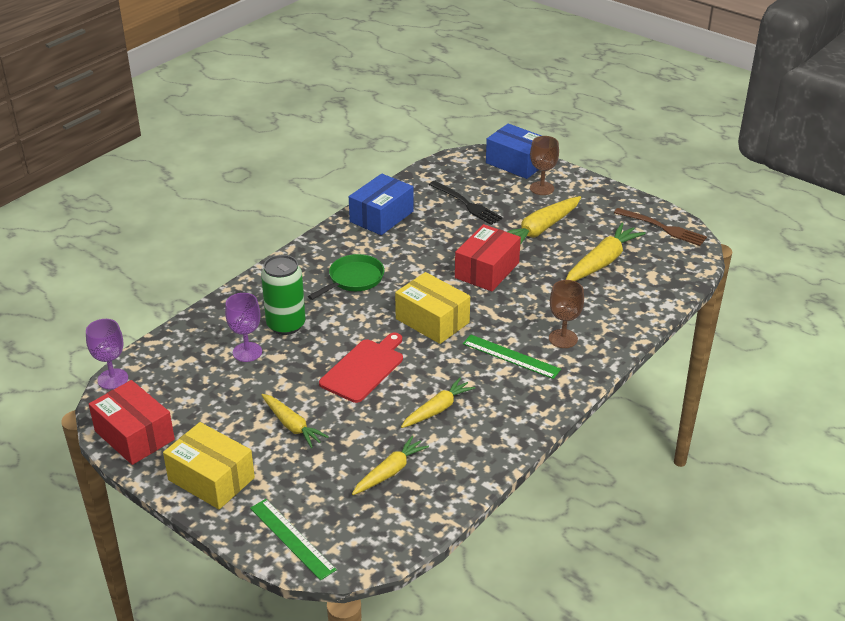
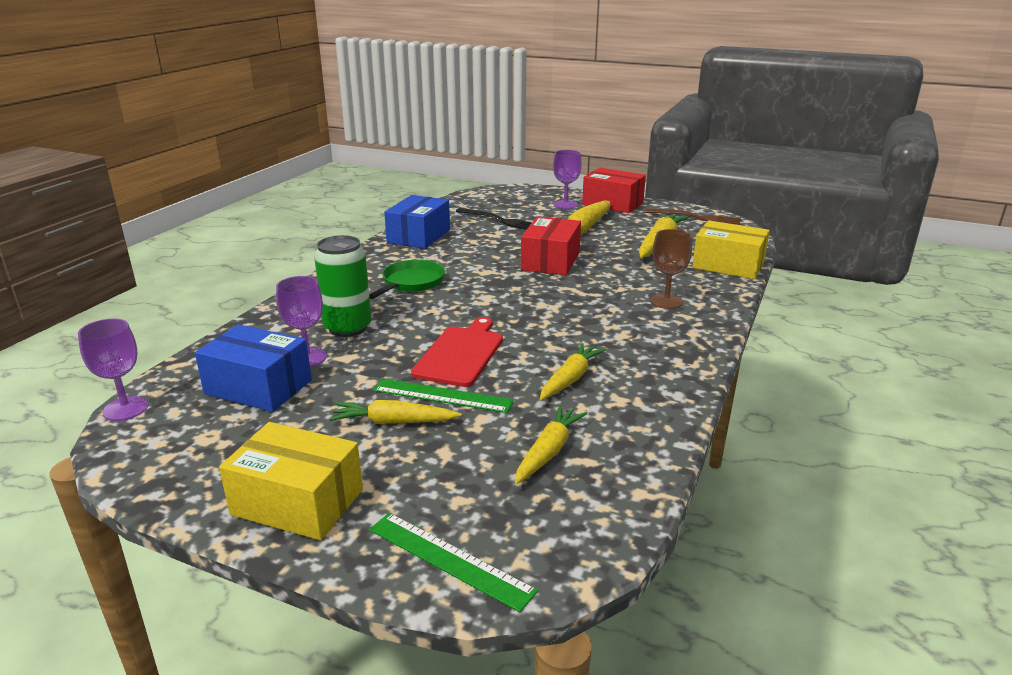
camera: 15 degrees left, 10 degrees down
(134, 435) = (166, 467): red box -> red box (612, 204)
(292, 425) = (394, 422): yellow carrot -> yellow carrot turned 150 degrees clockwise
(432, 321) = (517, 304): yellow box -> yellow box (728, 265)
(511, 356) = (622, 322): green ruler -> green ruler (442, 396)
(516, 163) = (531, 192): blue box -> blue box (258, 387)
(542, 188) = (565, 204): brown goblet -> purple goblet

